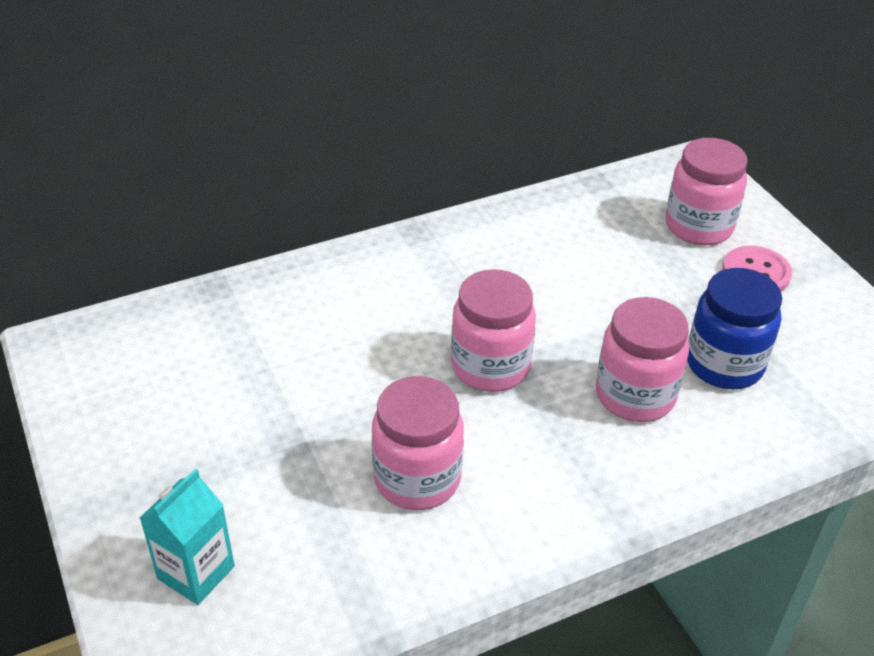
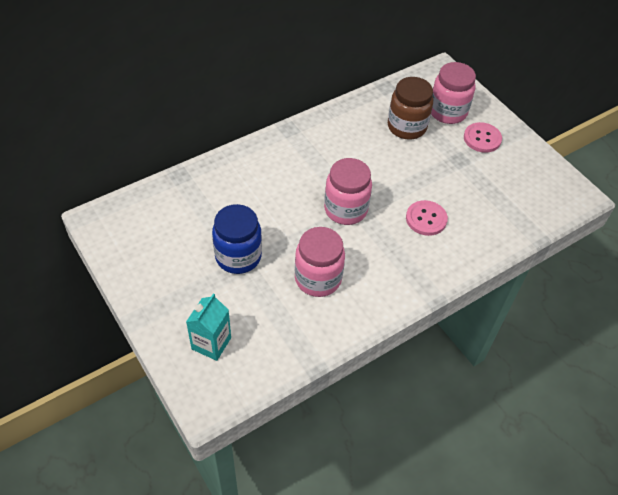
camera: 10 degrees left, 10 degrees up
(622, 244) = (406, 127): none -> brown jar
(635, 395) = (426, 219): pink jar -> pink button
(724, 364) = (471, 196): blue jar -> blue jar (238, 256)

